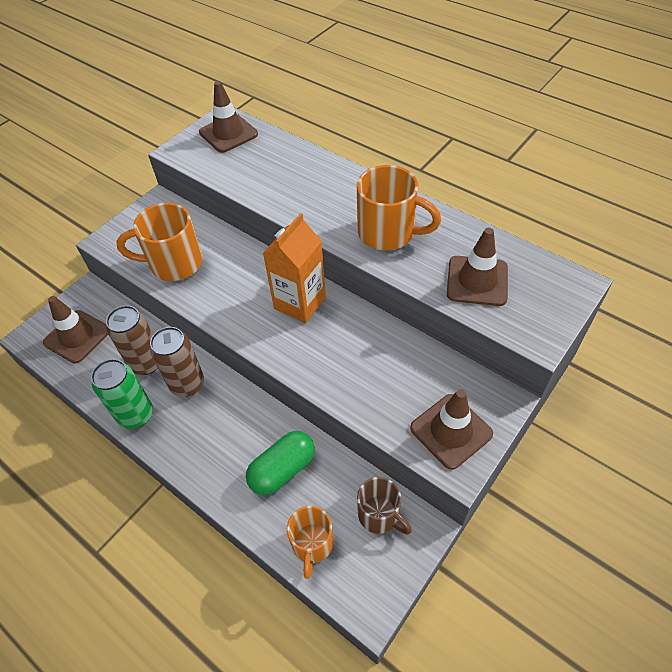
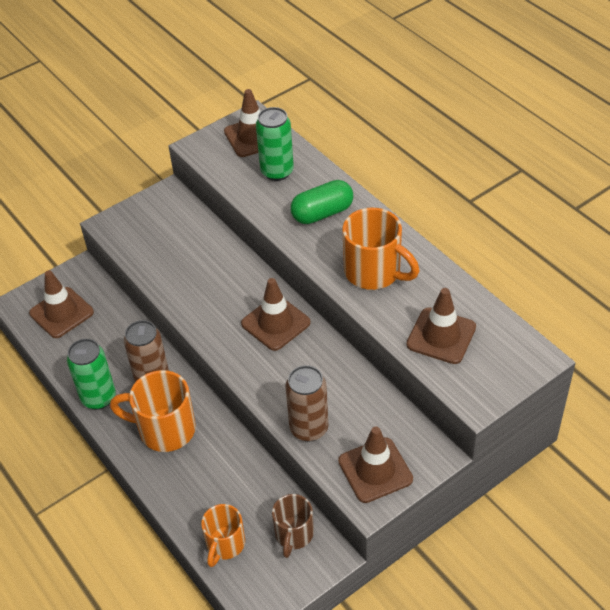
camera: 15 degrees right, 5 degrees down
(146, 363) = (120, 352): brown can -> brown can (309, 428)
(174, 264) = (167, 260): orange mug -> orange mug (164, 429)
(261, 159) = (277, 172): none -> green can
(282, 469) = (218, 475): green capsule -> green capsule (322, 213)
(300, 303) = (275, 323): orange carton -> brown traffic cone
(380, 515) = (294, 535): brown mug -> brown mug turned 45 degrees clockwise

